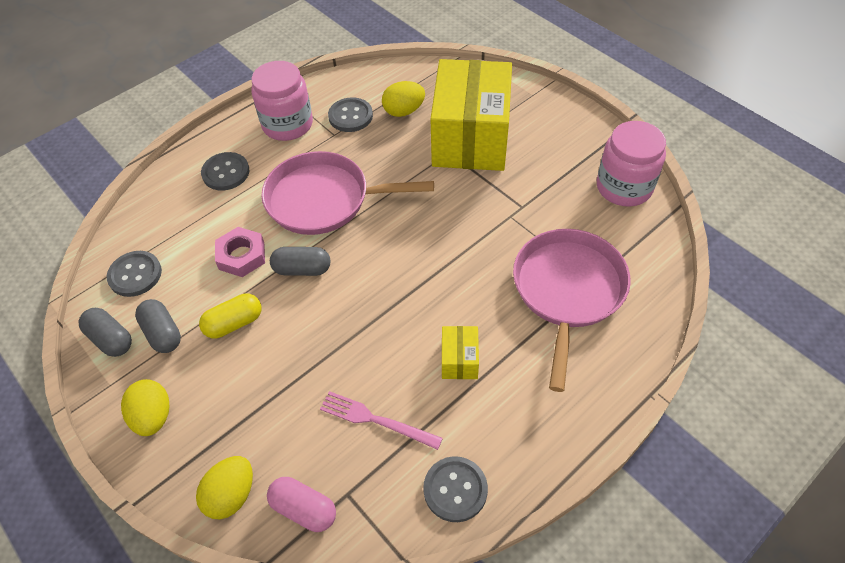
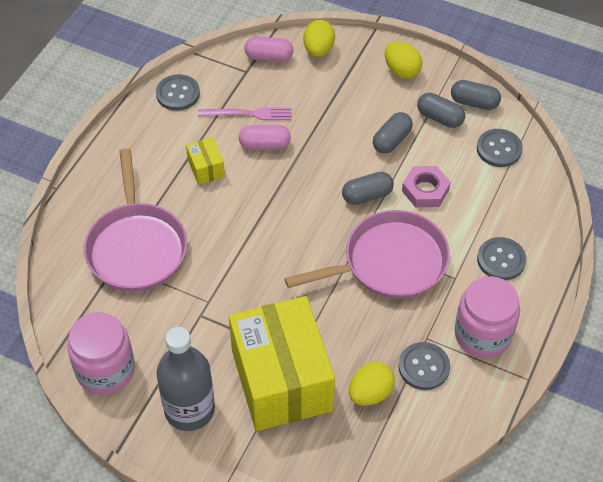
camera: 155 degrees right, 0 degrees up
(234, 323) = (391, 140): yellow capsule -> grey capsule
(377, 368) = (264, 145): none -> pink capsule
(556, 139) = (189, 409): none -> grey bottle

